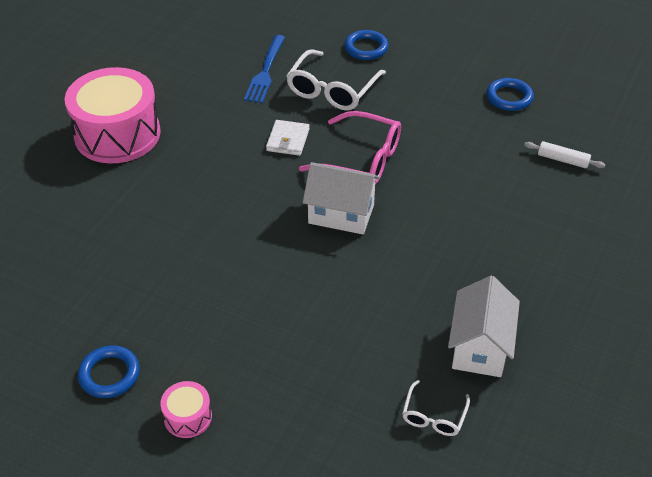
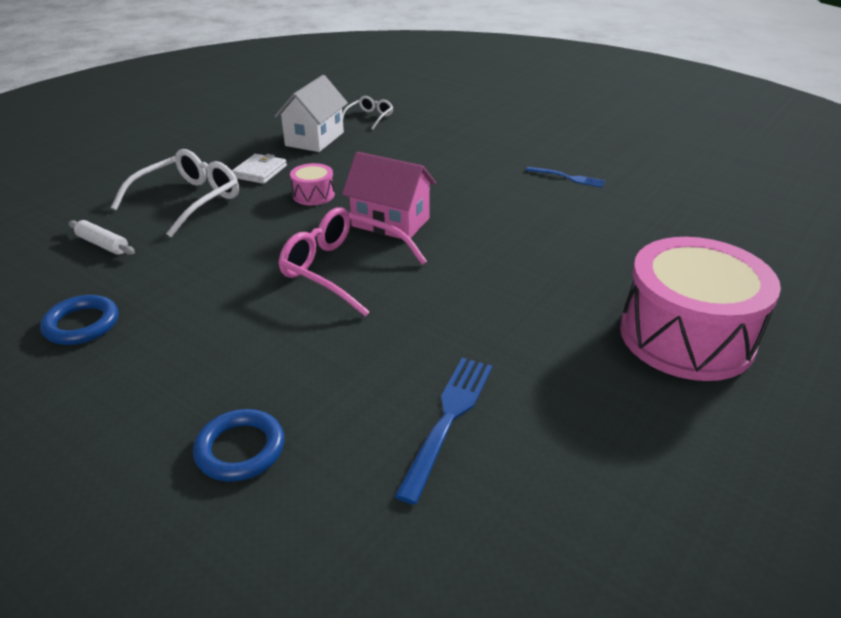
camera: 170 degrees left, 10 degrees down
(109, 374) = (611, 149): blue ring -> none
(172, 306) = (568, 177): none -> blue fork
(188, 417) = (545, 129): pink drum -> pink drum (313, 195)
(288, 140) = (432, 301): white wallet -> white wallet (260, 171)
(332, 90) = (342, 368): white glasses -> white glasses (189, 201)
(341, 214) = (390, 222): white house -> pink house

